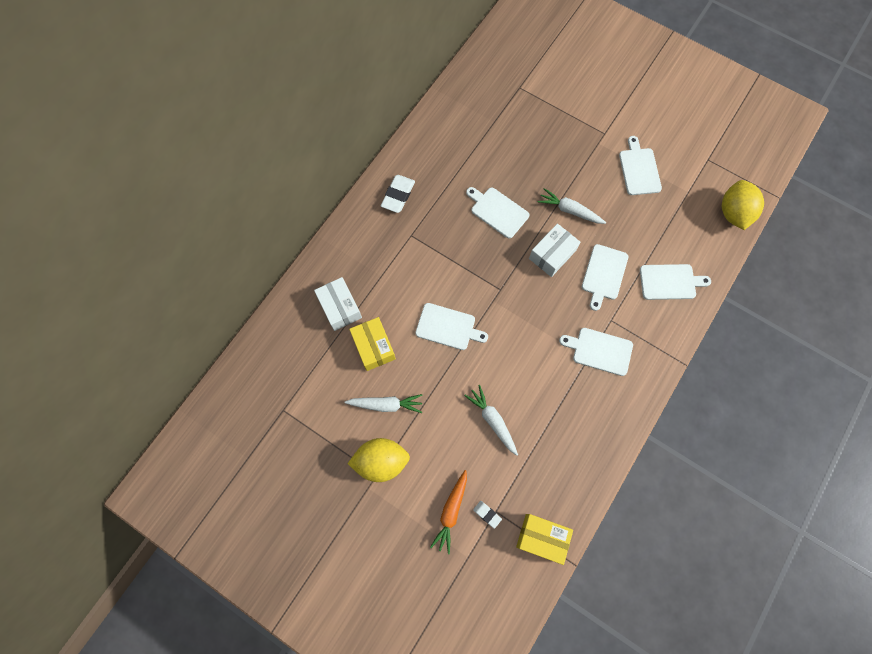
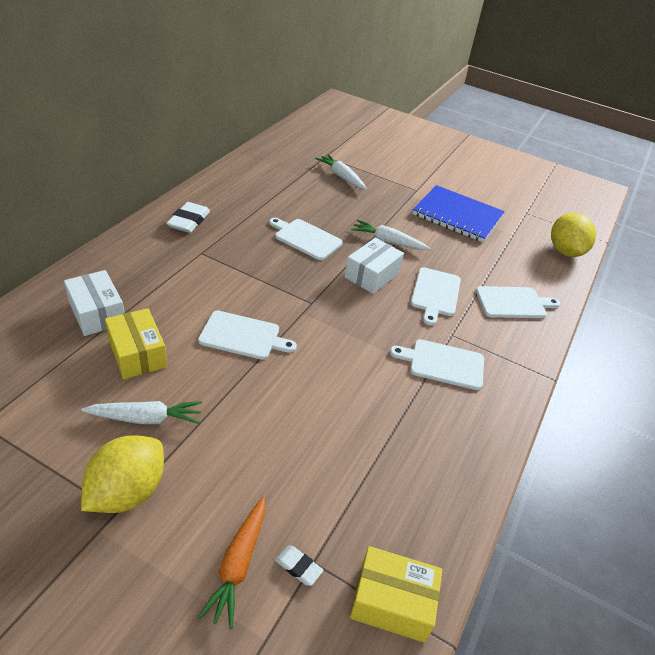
camera: 10 degrees left, 30 degrees down
(381, 461) = (127, 492): yellow lemon -> yellow lemon turned 45 degrees counterclockwise
(492, 420) = (305, 438): white carrot -> white carrot (341, 177)
(639, 169) = (457, 216): white cutting board -> blue notebook

